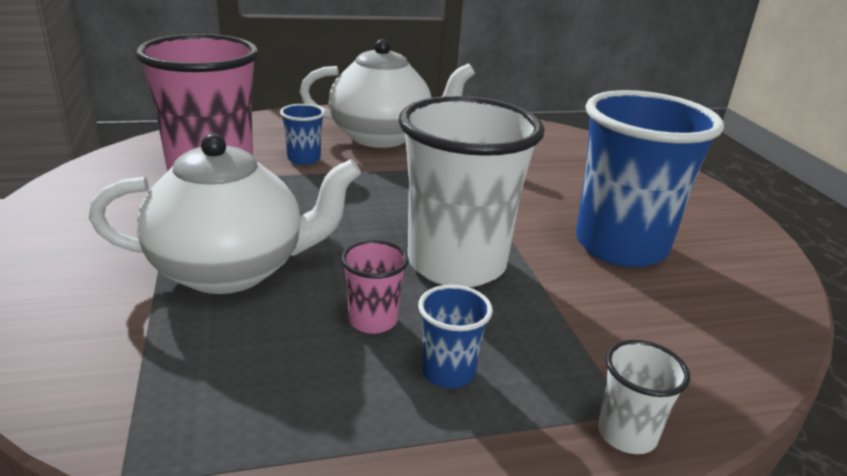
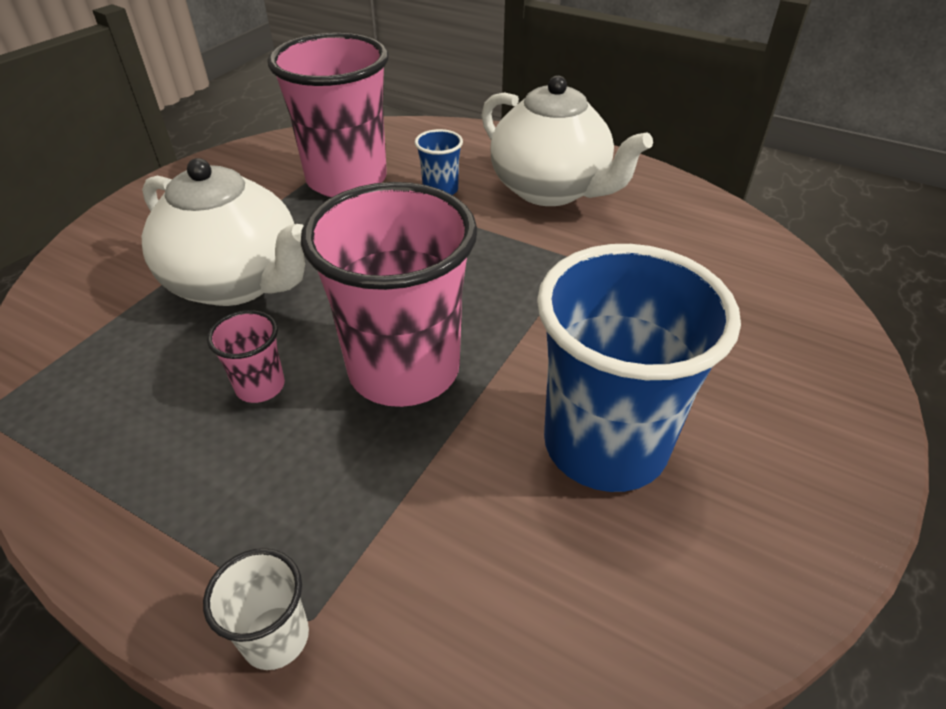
camera: 45 degrees right, 15 degrees up
(448, 372) = (240, 471): blue cup -> none
(456, 264) = (404, 370): white cup -> pink cup

